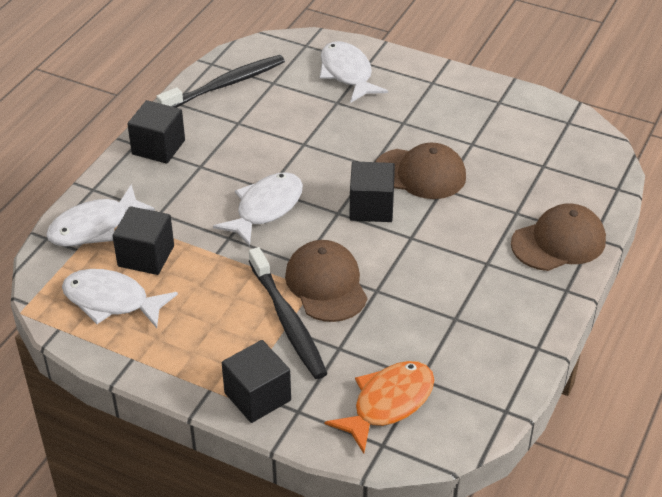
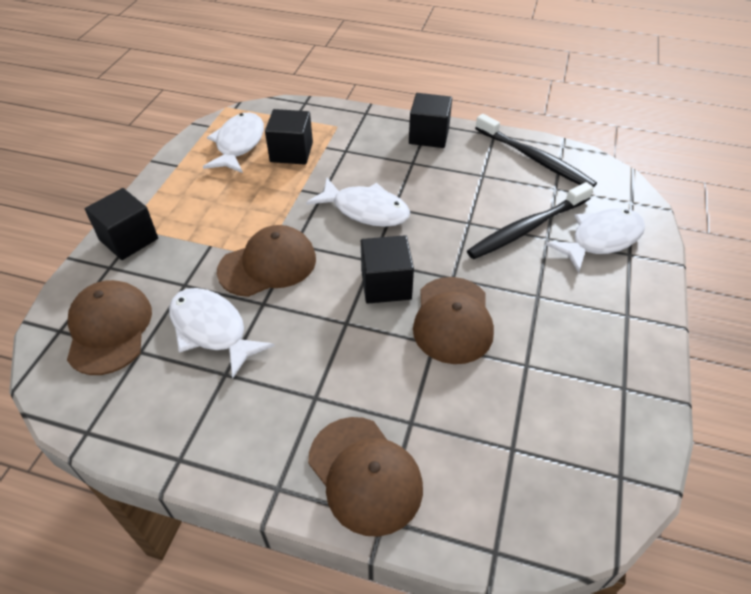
camera: 80 degrees right, 5 degrees up
(94, 227) = (321, 121): white fish -> white fish (212, 330)
(288, 321) = (218, 245): black toothbrush -> black toothbrush (527, 228)
(388, 403) = (109, 329): orange fish -> brown cap

